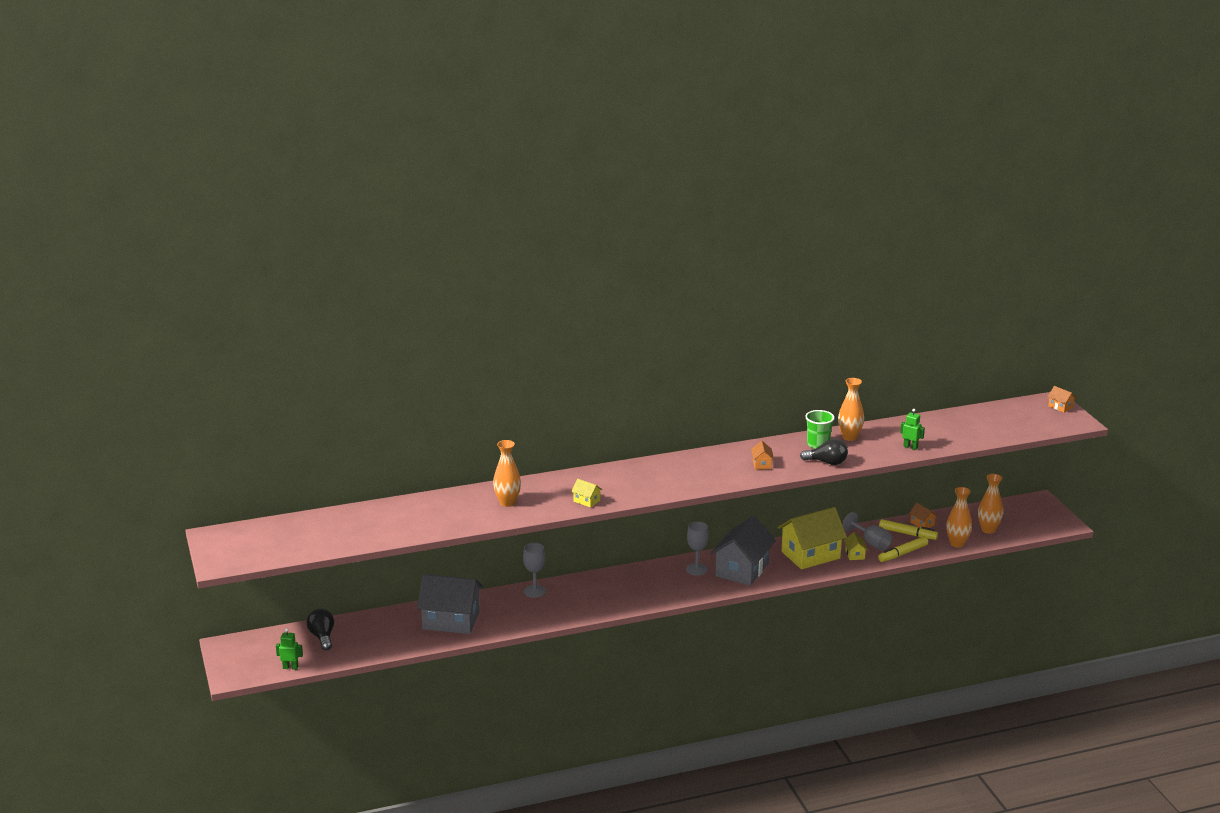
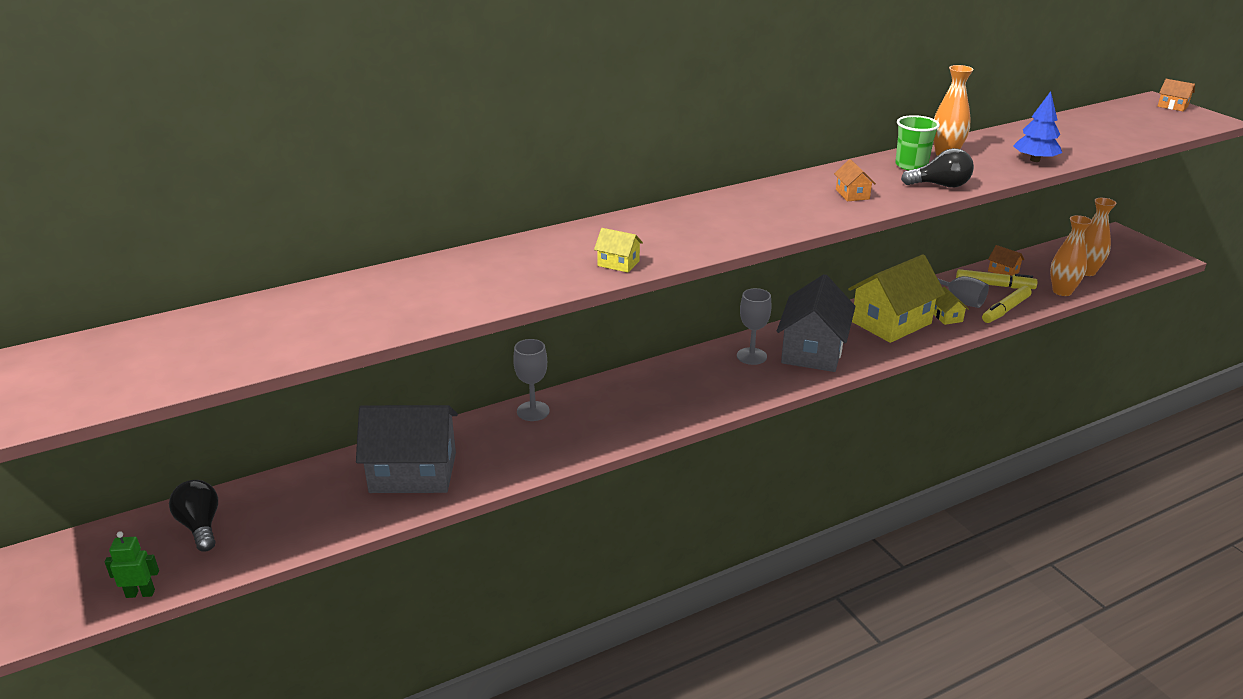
camera: 10 degrees left, 5 degrees up
(507, 503) = (491, 276): orange vase -> none
(910, 447) = (1034, 160): green robot -> blue tree

